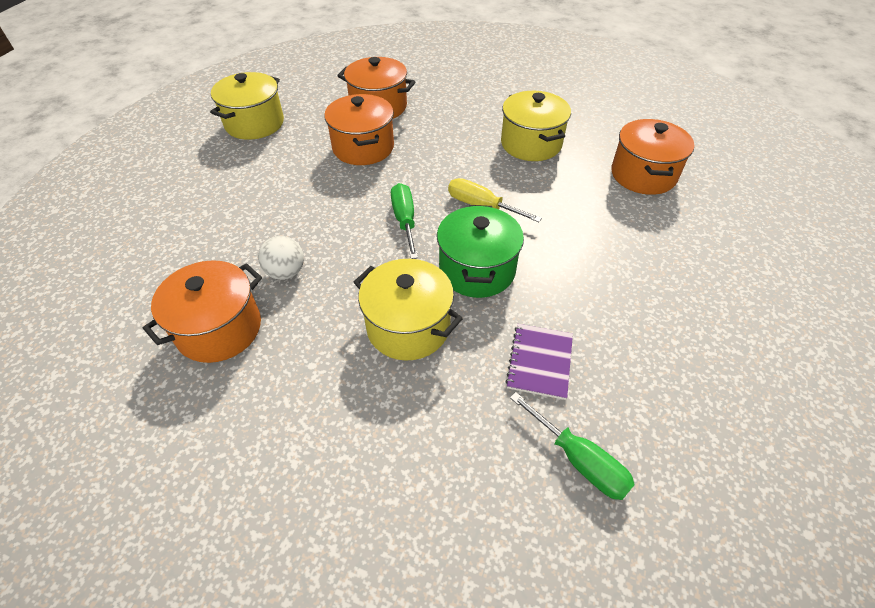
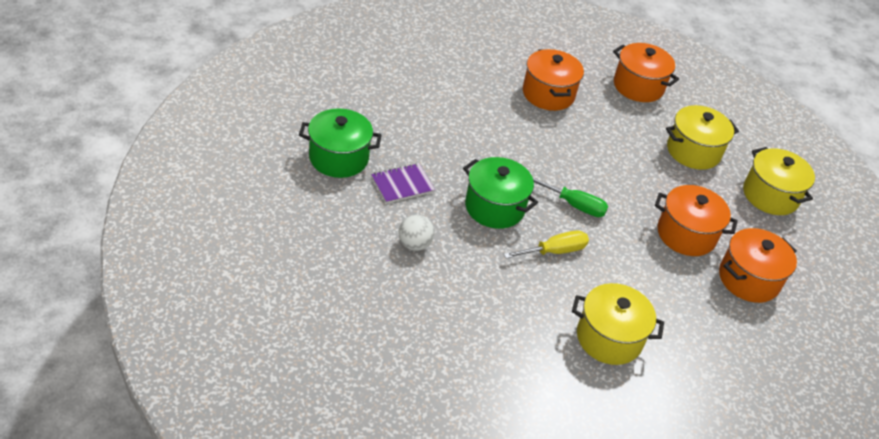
camera: 120 degrees right, 5 degrees down
(286, 272) = (571, 133): white ball -> white ball (414, 244)
(408, 327) = (479, 154): yellow pot -> yellow pot (693, 151)
(540, 362) = (402, 184): purple notebook -> purple notebook turned 75 degrees counterclockwise
(579, 460) = (339, 158): green screwdriver -> green pot
(643, 175) = (501, 377): orange pot -> orange pot (638, 86)

